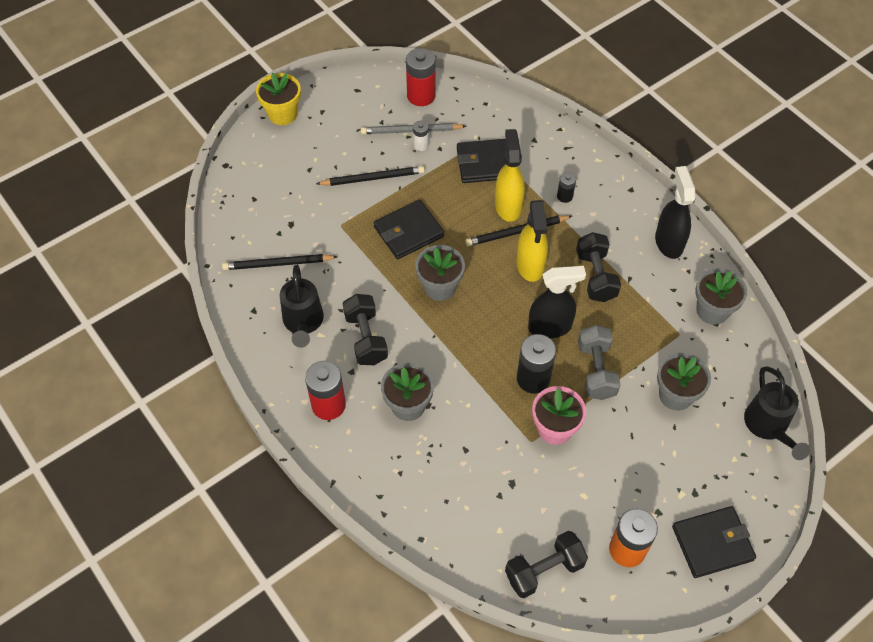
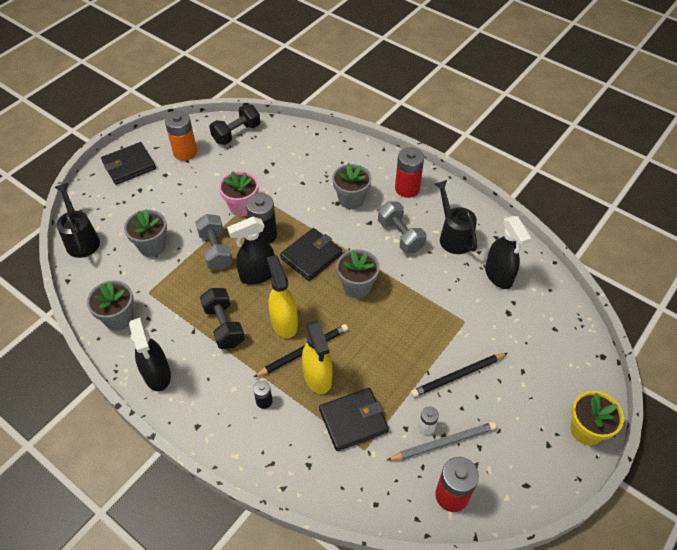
camera: 165 degrees right, 5 degrees down
(278, 264) = (498, 276): black pencil -> black spray bottle
(366, 338) = (400, 236): black dumbbell -> grey dumbbell
(408, 232) = (402, 329): black wallet -> black wallet (311, 256)

